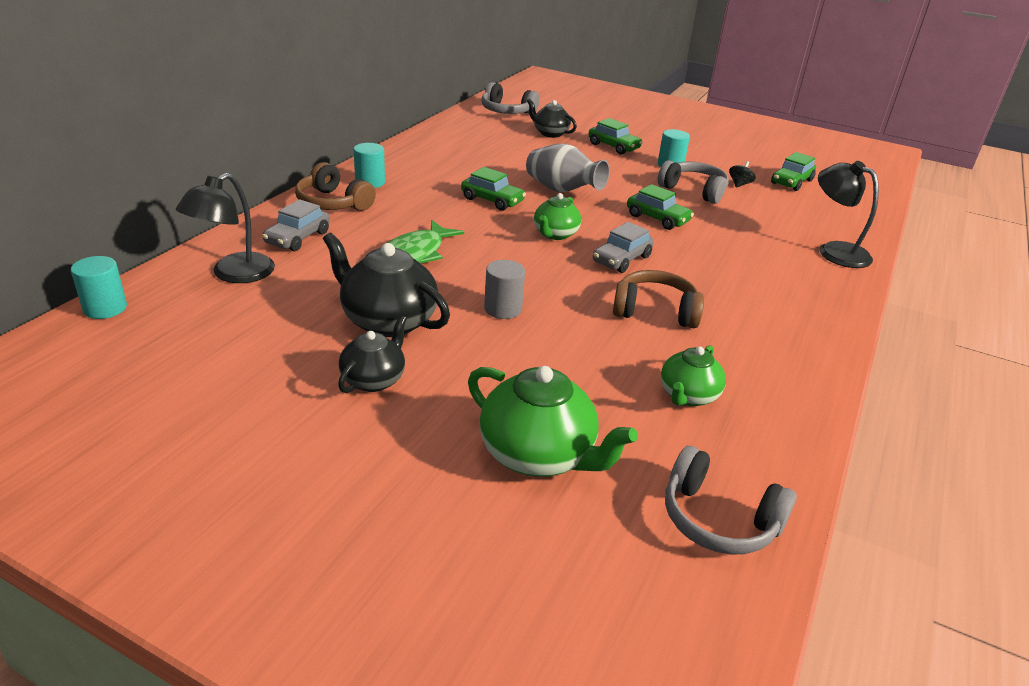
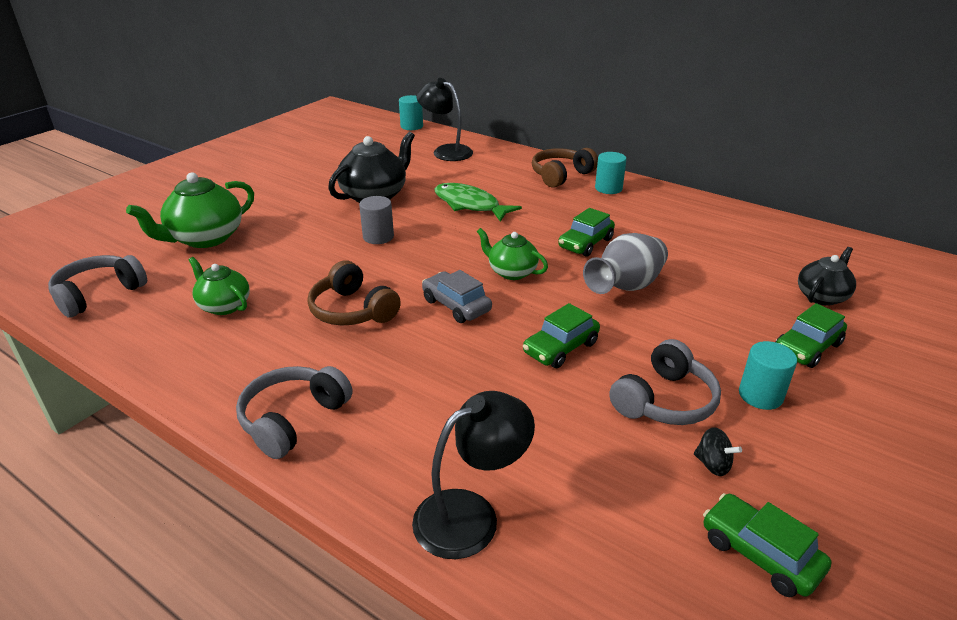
camera: 100 degrees right, 0 degrees up
(297, 238) = (498, 166): grey car -> none
(374, 379) = (310, 192): black teapot -> none
(507, 111) = (885, 269): grey headphones -> grey headphones (293, 419)
(655, 311) = (352, 310): brown headphones -> brown headphones turned 120 degrees clockwise

